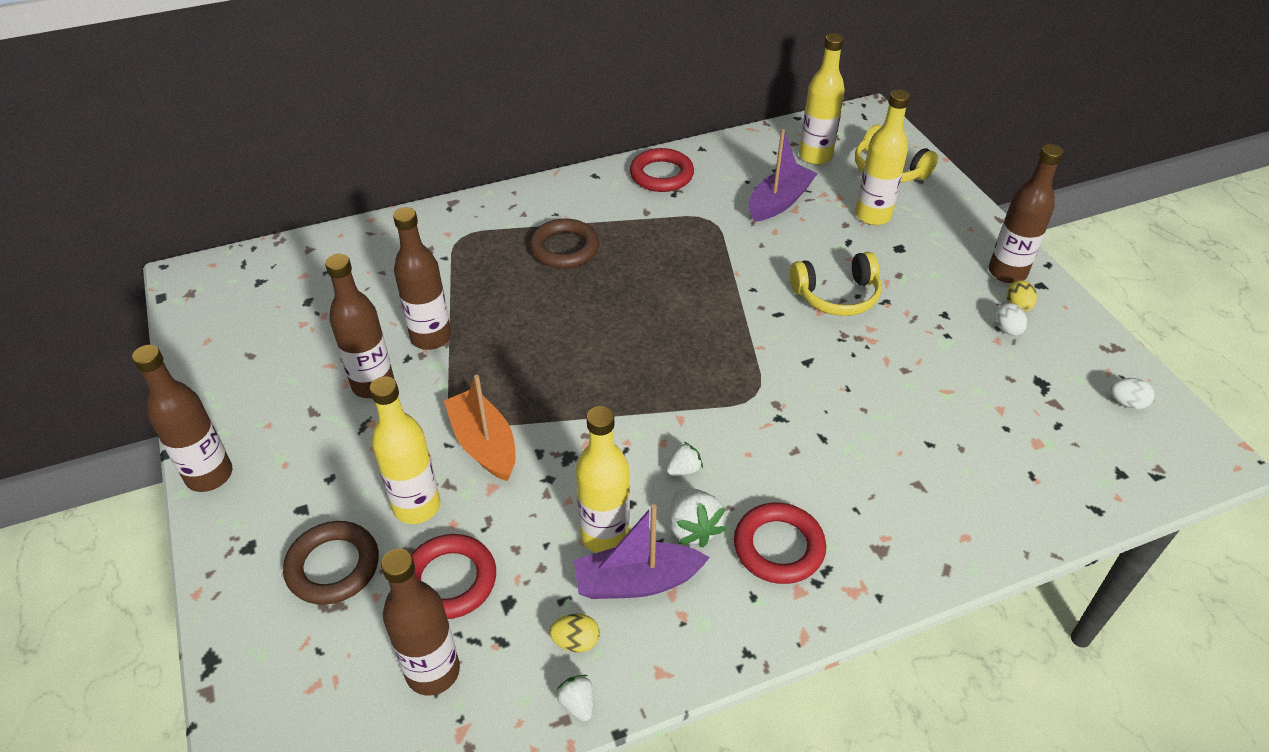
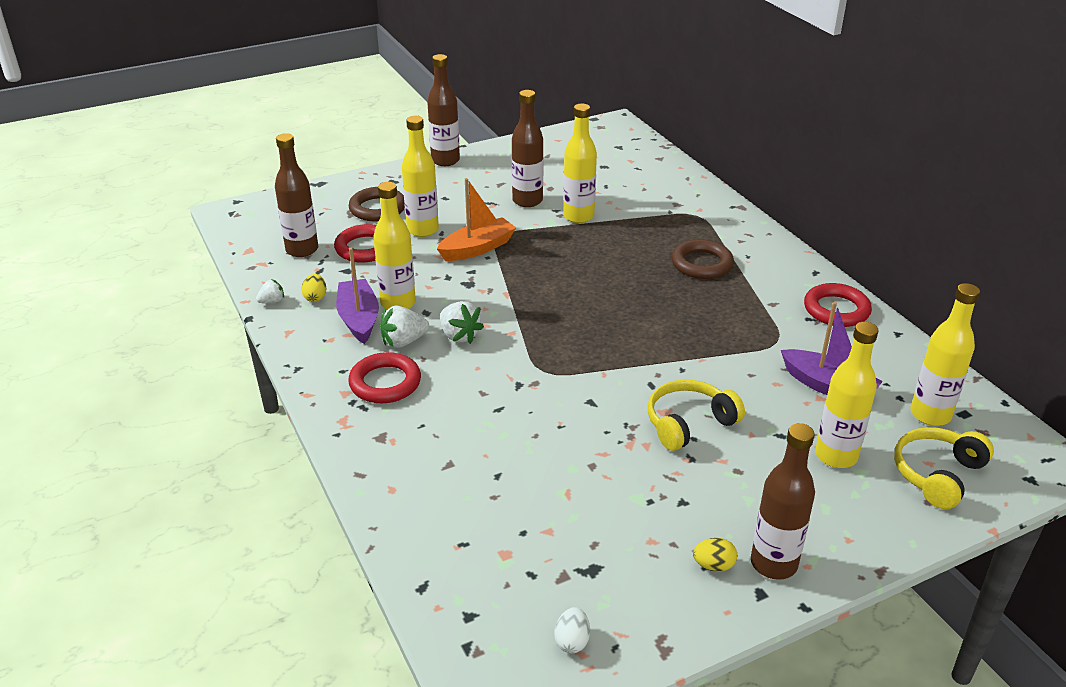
camera: 85 degrees right, 10 degrees down
(431, 337) = (578, 216): brown bottle -> yellow bottle
(684, 469) = (459, 336): white strawberry -> white strawberry, size x1.68
(836, 296) = (688, 423): yellow headphones -> yellow headphones turned 75 degrees clockwise
(1007, 329) = (671, 551): white egg -> none

